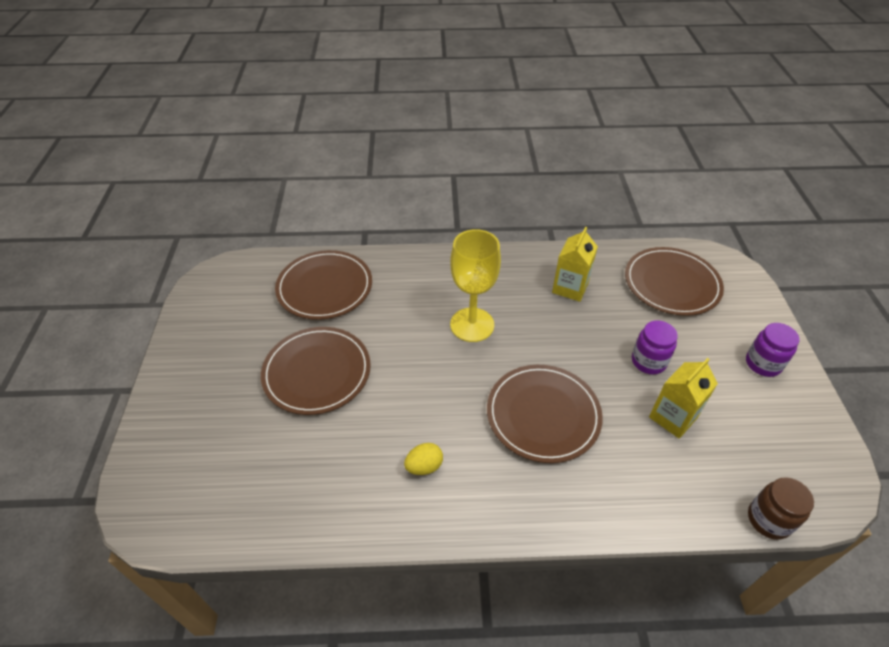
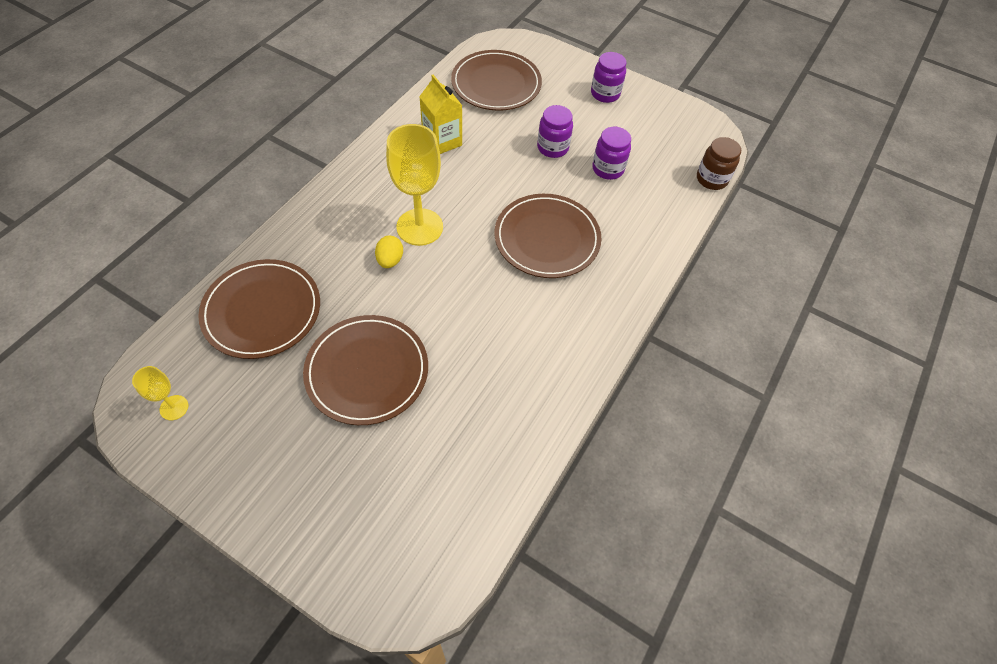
camera: 60 degrees left, 10 degrees up
(223, 293) = (174, 407): none -> yellow goblet
(424, 466) = (532, 342): yellow egg -> yellow egg (390, 260)
(673, 417) = (608, 169): yellow carton -> purple jar

